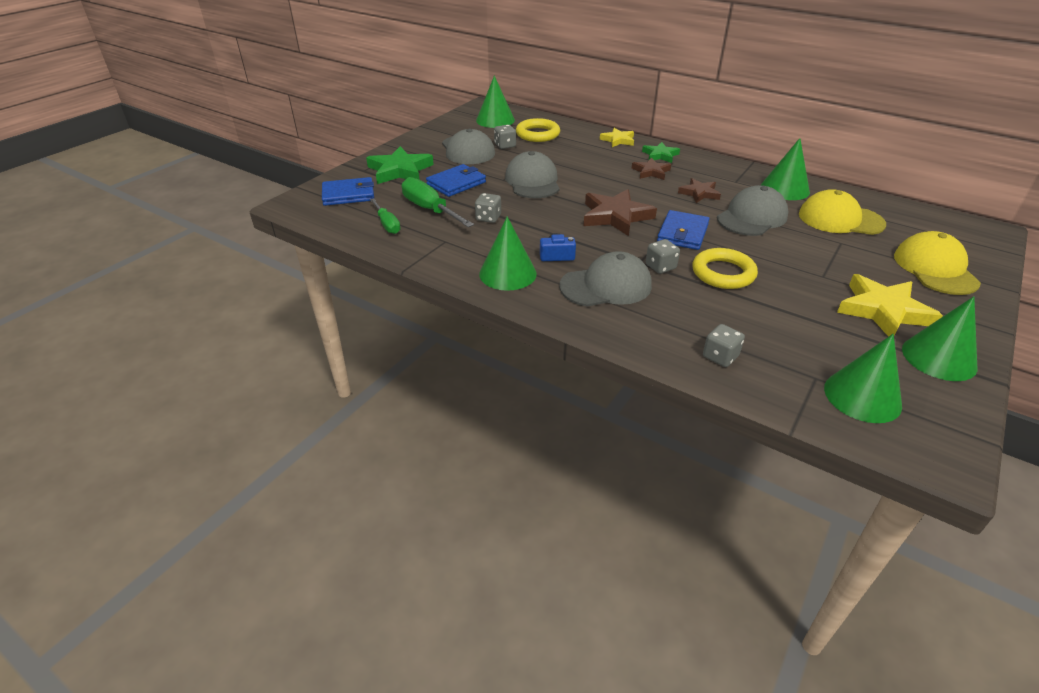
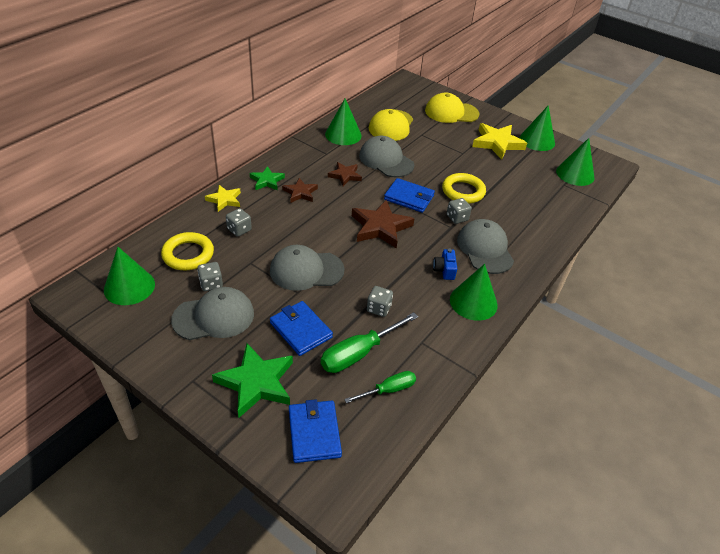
camera: 90 degrees left, 5 degrees up
(720, 356) = (554, 214): grey dice -> grey dice (239, 229)

